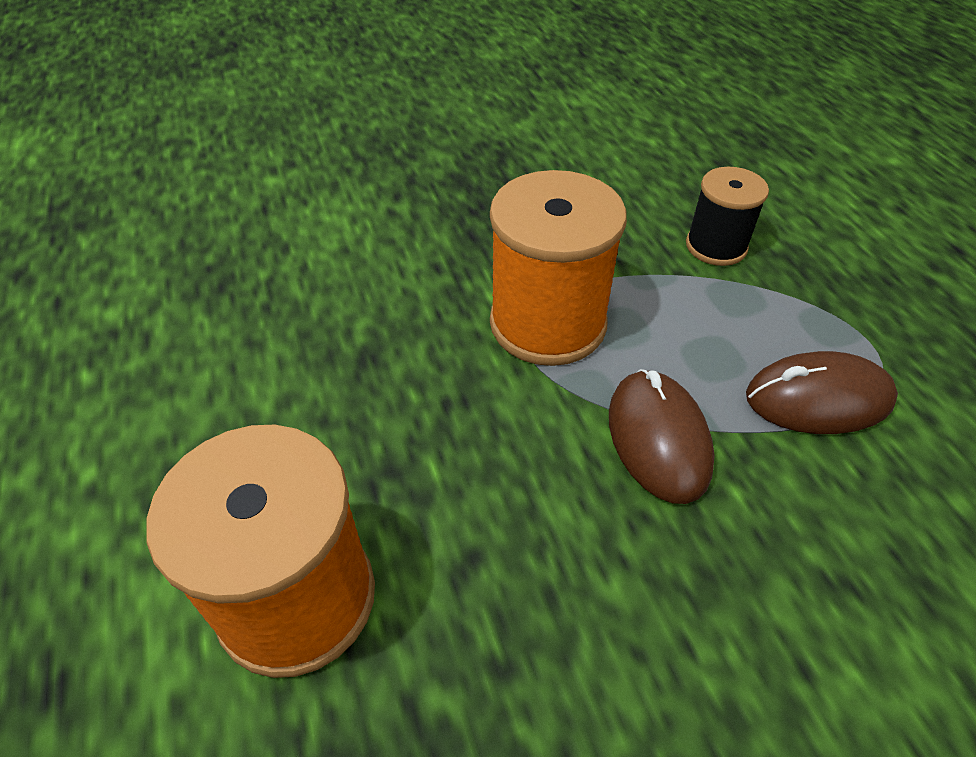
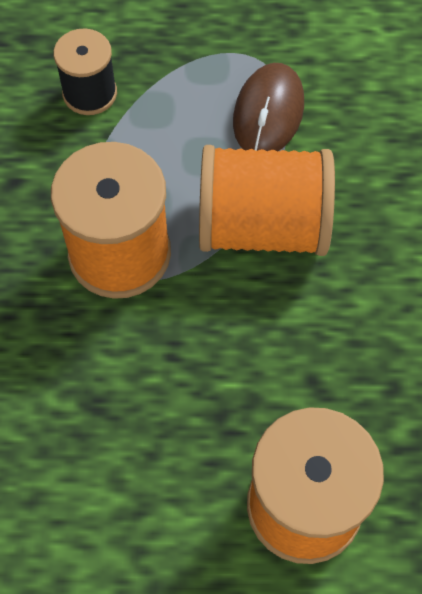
camera: 70 degrees left, 15 degrees up
(658, 438) = (262, 226): brown mouse -> orange spool

